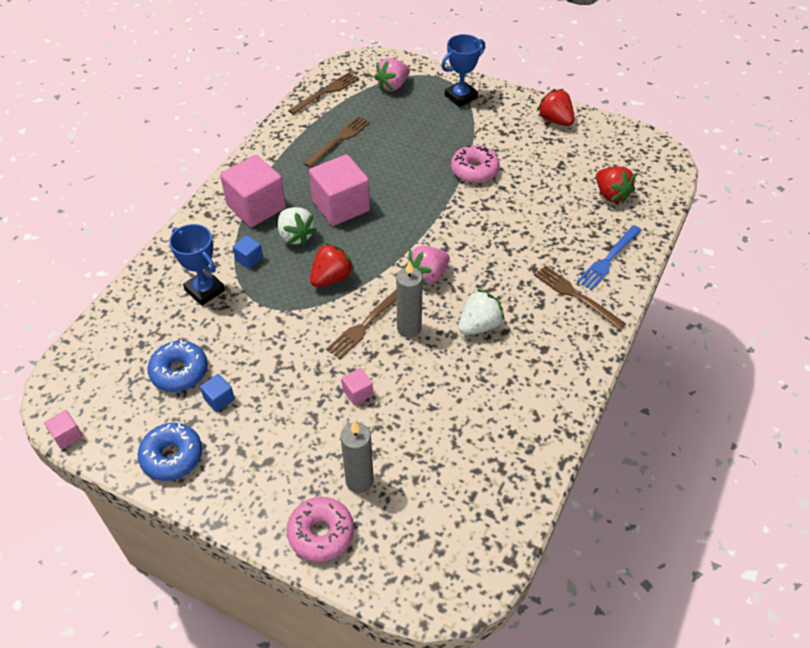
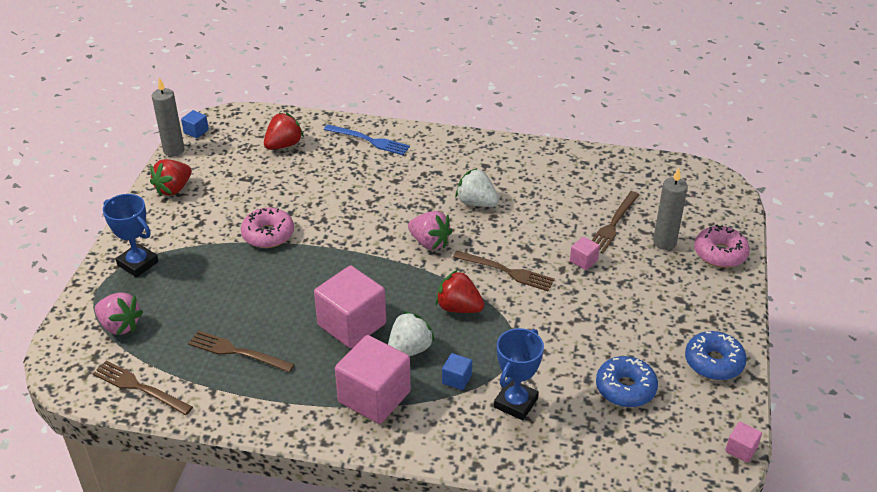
camera: 105 degrees left, 10 degrees down
(219, 399) = (639, 349): blue cube -> blue cube (196, 131)
(409, 328) = (498, 243): grey candle -> grey candle (174, 150)
(575, 296) = (419, 154): brown fork -> brown fork (613, 224)

